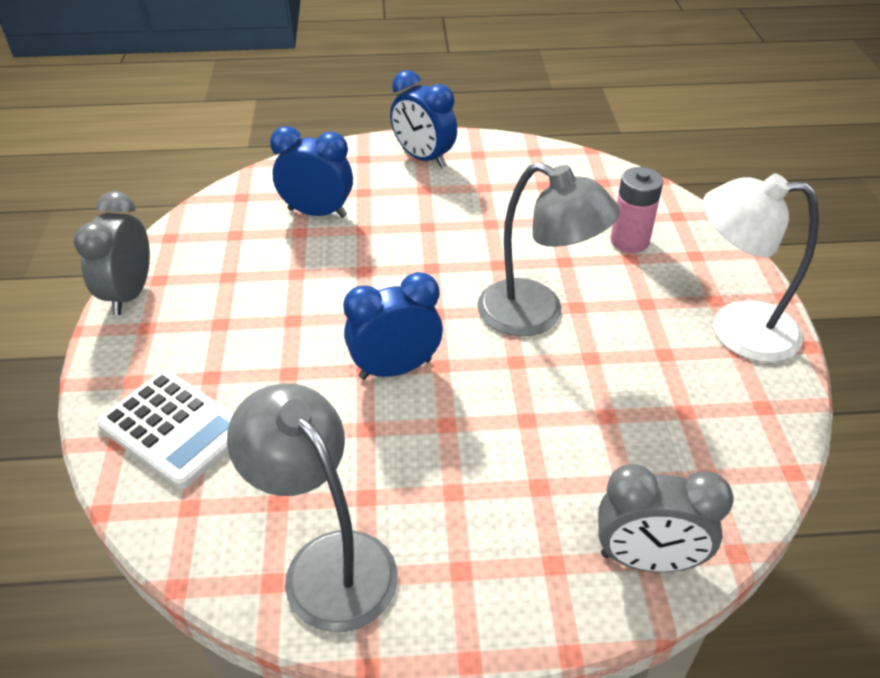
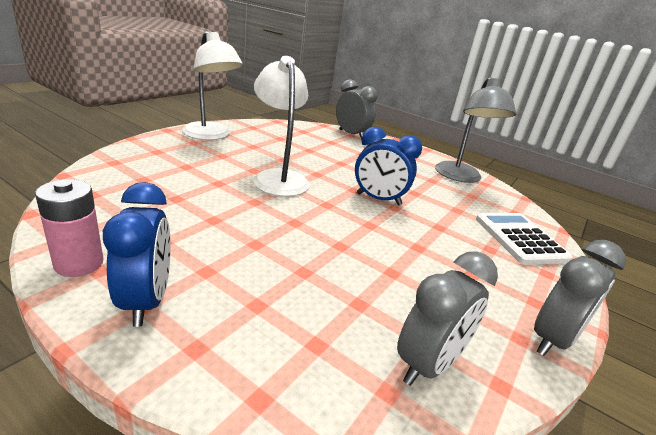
camera: 145 degrees left, 15 degrees down
(224, 222) = (428, 364): none -> grey clock
(317, 213) = (325, 311): blue clock -> none
(536, 315) = (278, 178): grey lamp -> white lamp
(629, 241) = (167, 169): pink battery -> pink battery (79, 263)

